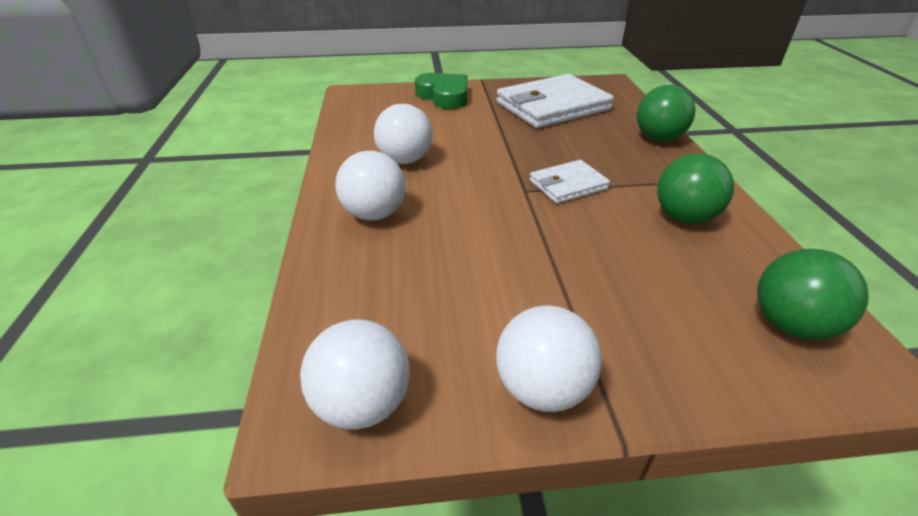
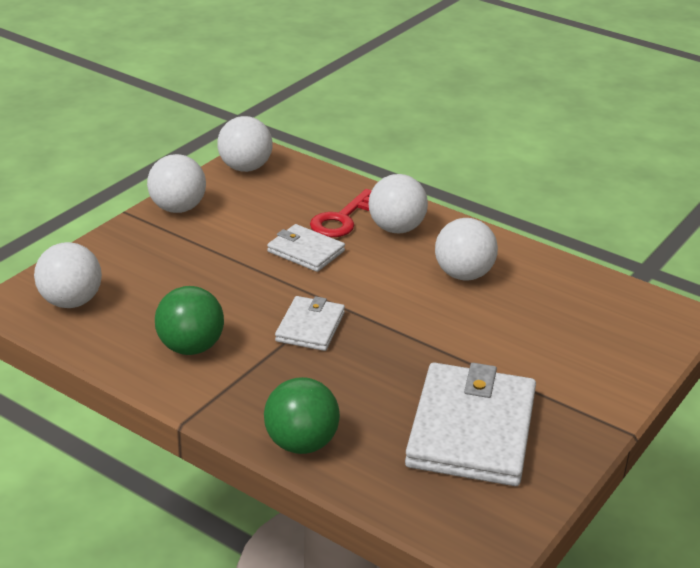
camera: 130 degrees right, 5 degrees down
(396, 250) = (342, 219): none -> red key
(444, 96) = (598, 370): green heart -> none
(481, 239) = (305, 251): none -> white wallet
(790, 325) = (71, 302): green ball -> white ball

